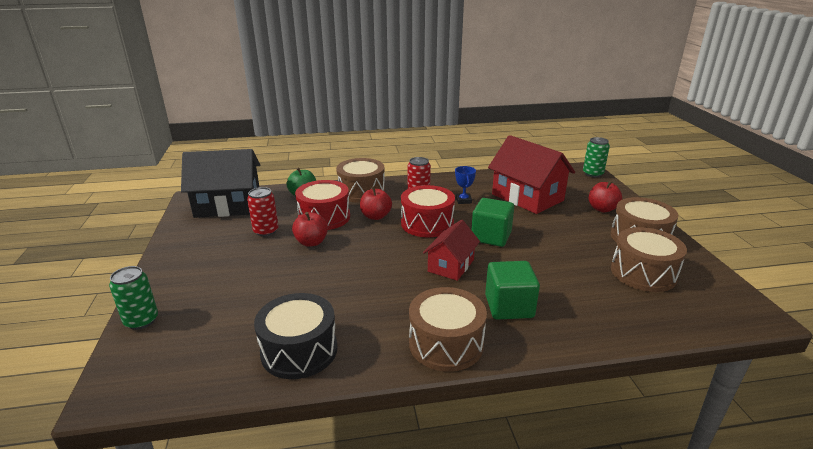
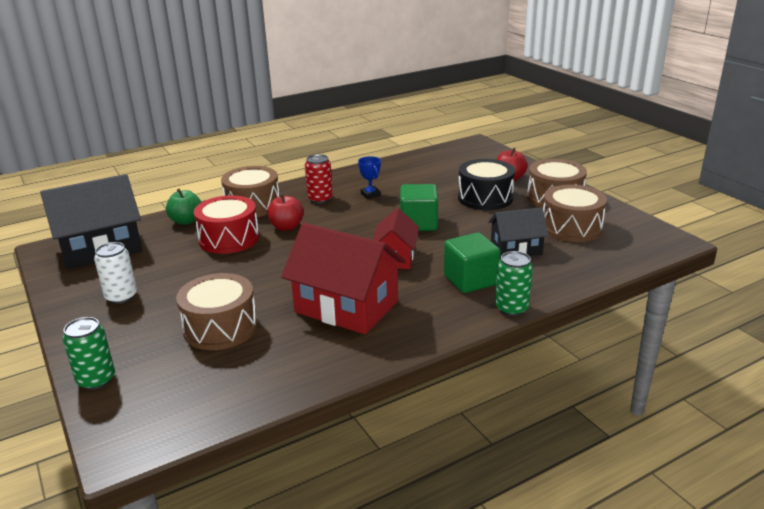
camera: 20 degrees left, 0 degrees up
(212, 250) = (121, 296): none -> white can
(266, 231) = (171, 265): red can -> none
(299, 350) = (294, 362): black drum -> black drum (485, 198)
(311, 242) = (233, 266): red apple -> none
(427, 223) = (346, 224): red drum -> none
(446, 343) = (431, 323): brown drum -> brown drum (220, 327)
(527, 197) = (433, 180): red house -> red house (346, 307)
(573, 283) = (516, 249): none -> black house
(592, 174) = (484, 146): green can -> green can (511, 308)

